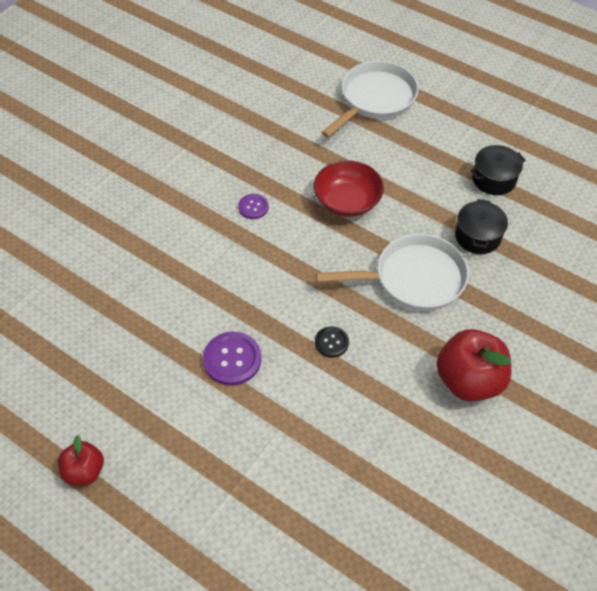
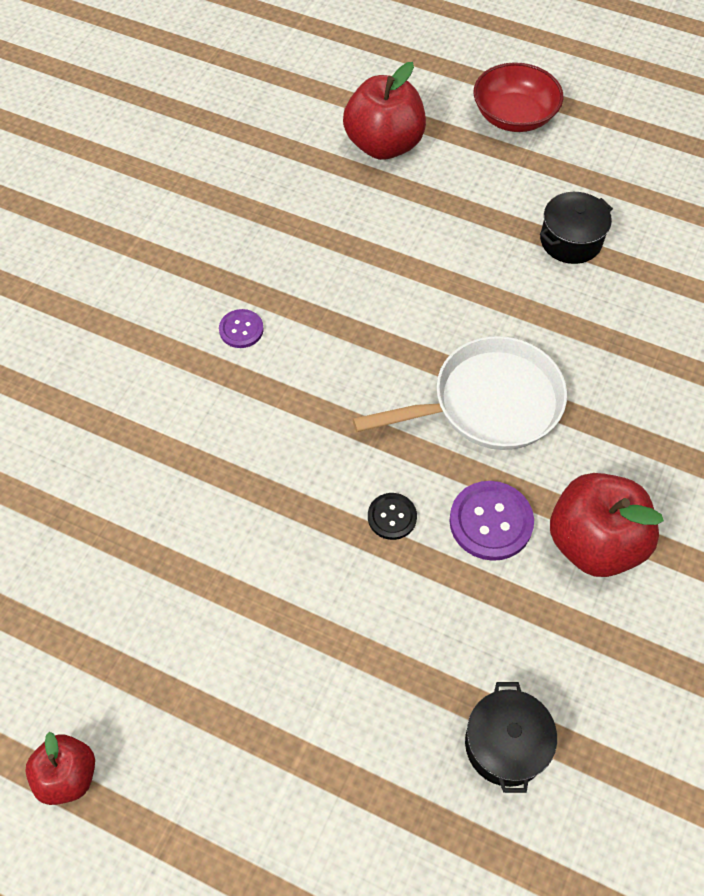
camera: 10 degrees left, 5 degrees up
(232, 359) = (254, 566): purple button -> purple button (491, 522)
(347, 201) = (374, 301): red bowl -> red bowl (514, 116)
(375, 99) = (384, 145): white pan -> red apple
(478, 236) = (565, 327): black pot -> black pot (505, 744)

